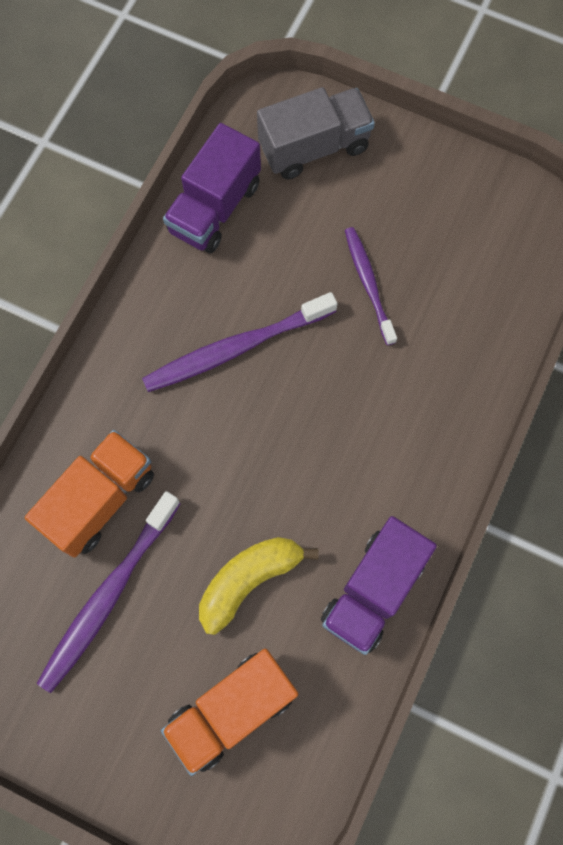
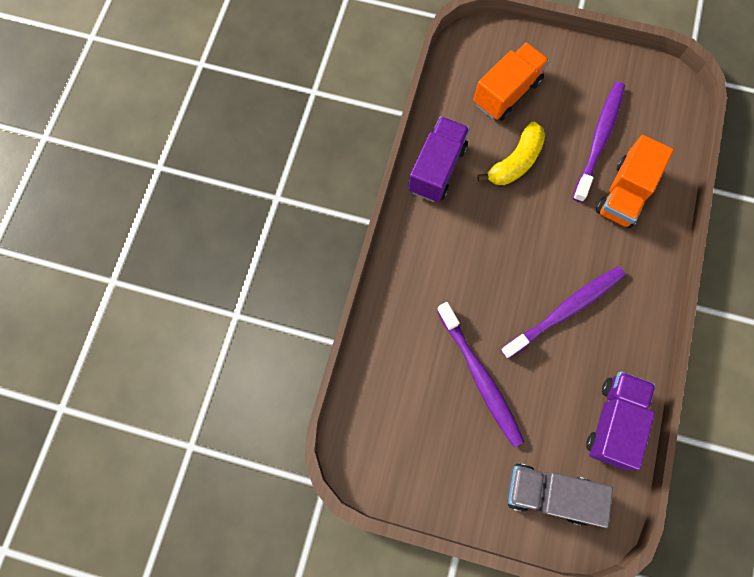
camera: 170 degrees right, 0 degrees up
(314, 147) = (549, 494): grey truck -> grey truck turned 45 degrees clockwise
(368, 283) = (480, 378): purple toothbrush -> purple toothbrush, size x1.55

